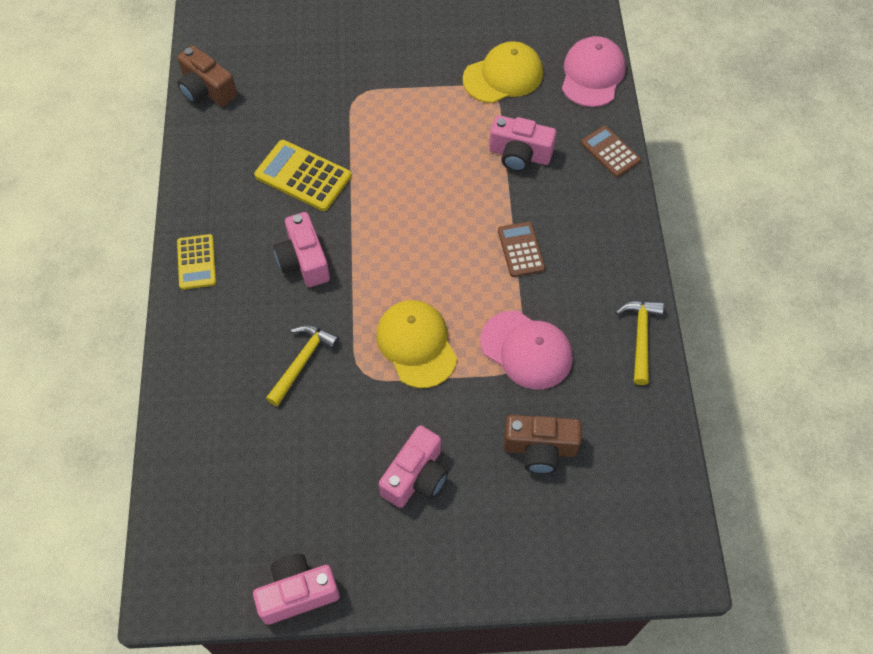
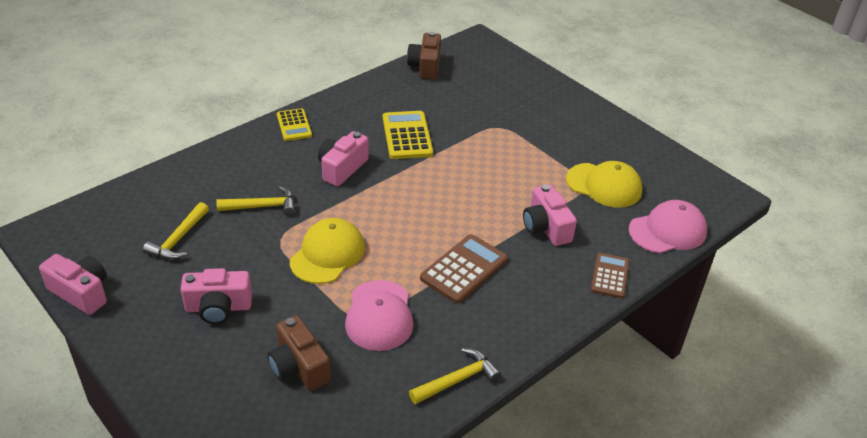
camera: 50 degrees right, 20 degrees down
(196, 262) = (294, 125): yellow calculator -> yellow calculator turned 60 degrees counterclockwise
(289, 464) = (178, 239): none -> yellow hammer
(521, 249) = (464, 269): brown calculator -> brown calculator, size x1.52

